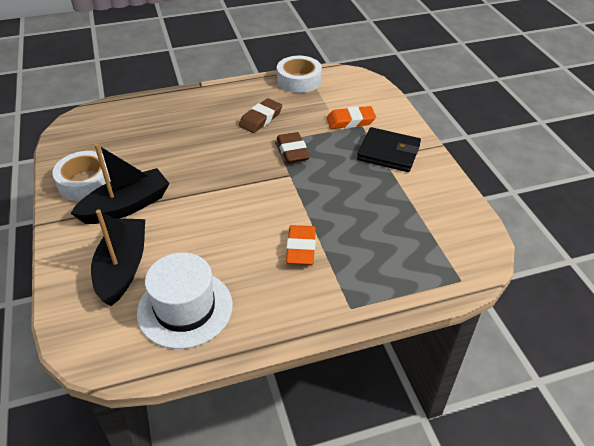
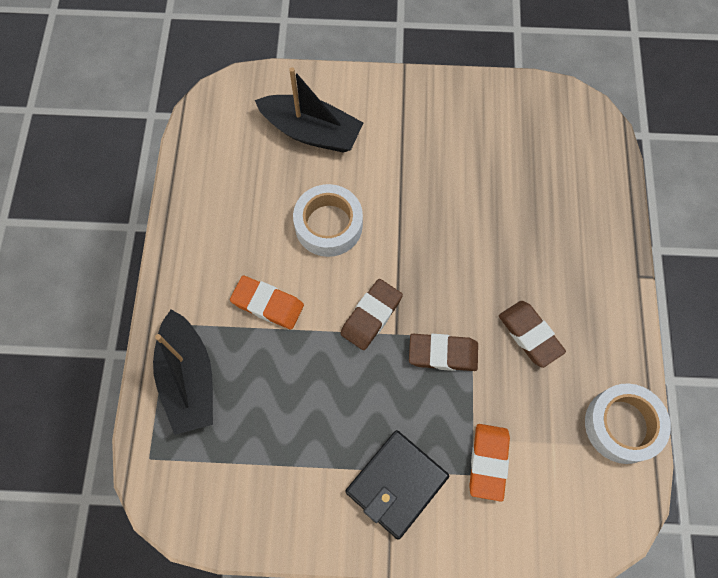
camera: 110 degrees right, 25 degrees up
(86, 182) = (458, 113): white tape -> white tape (328, 225)
(126, 206) = (402, 146): black boat -> black boat (188, 378)
(185, 308) = (236, 175): white hat -> none
(282, 189) = (371, 316): none -> brown eraser

